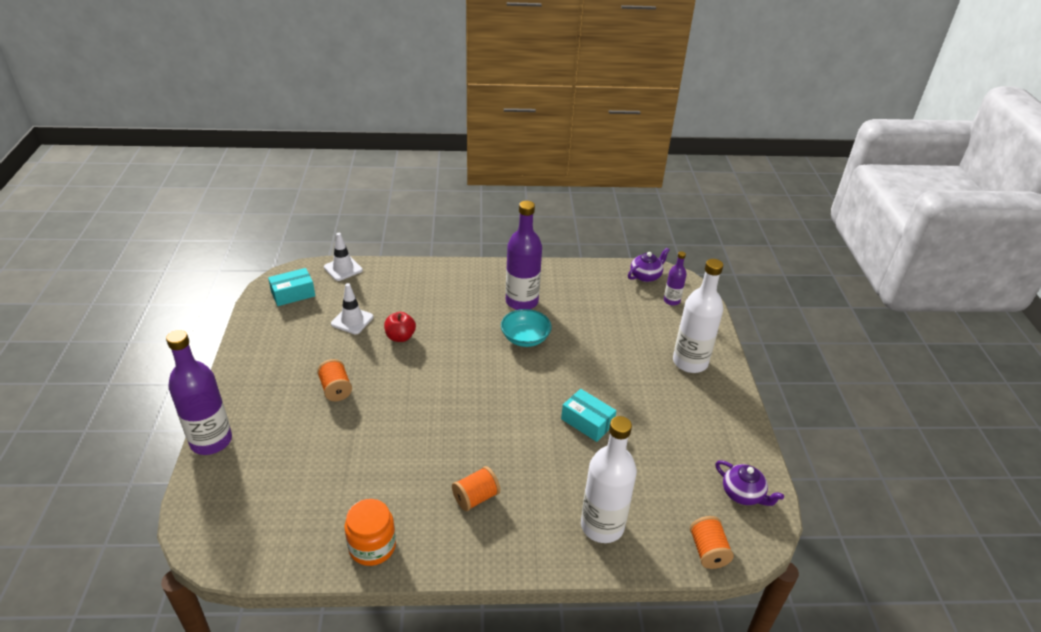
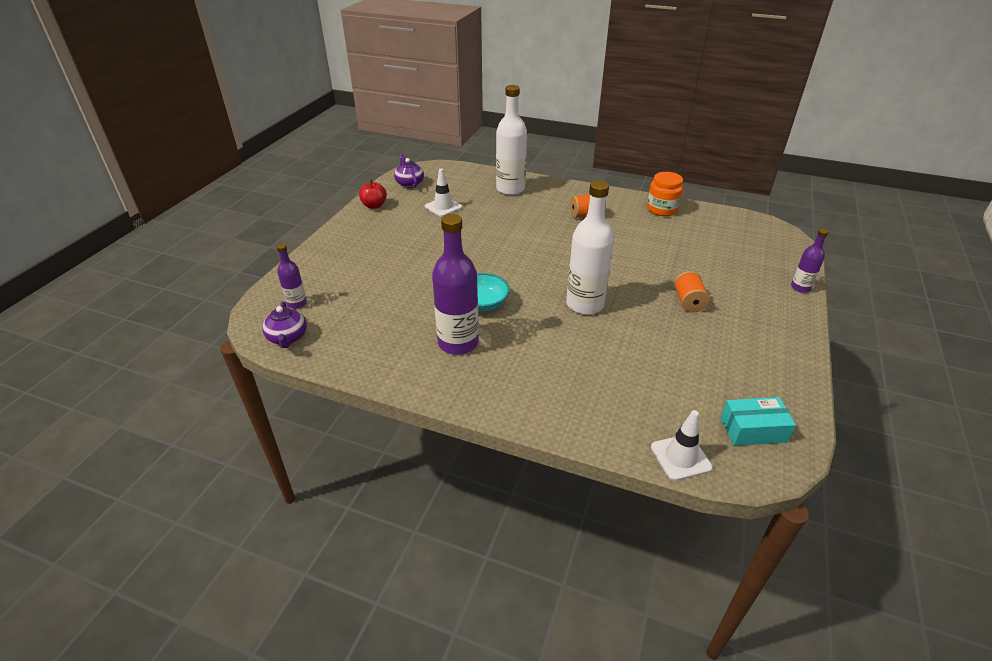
camera: 155 degrees left, 0 degrees up
(211, 441) = (800, 287): purple bottle -> purple bottle, size x0.52
(352, 320) = (669, 369): white traffic cone -> white traffic cone (443, 207)
(400, 337) = (614, 336): red apple -> red apple (374, 206)
(587, 422) = (476, 234): turquoise box -> none
(646, 276) = (288, 338): purple teapot -> purple teapot turned 90 degrees counterclockwise
(690, 362) = (350, 251): white bottle -> white bottle (585, 304)
(708, 551) = (458, 170): orange spool -> none

